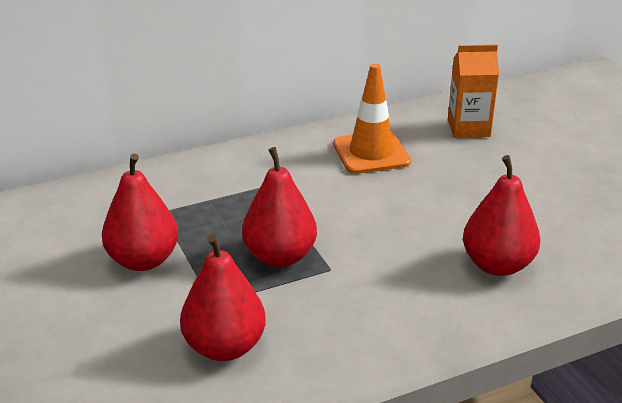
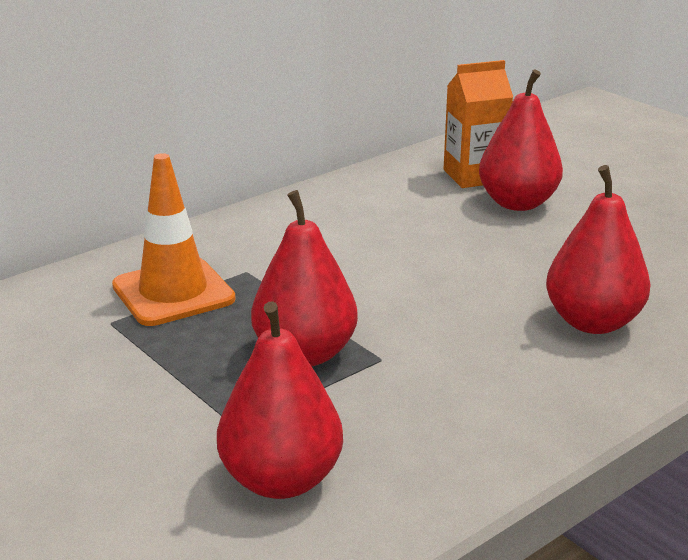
camera: 15 degrees left, 5 degrees down
(143, 260) = (110, 387): red pear -> red pear (517, 203)
(371, 153) = (366, 217): orange traffic cone -> orange traffic cone (173, 292)

